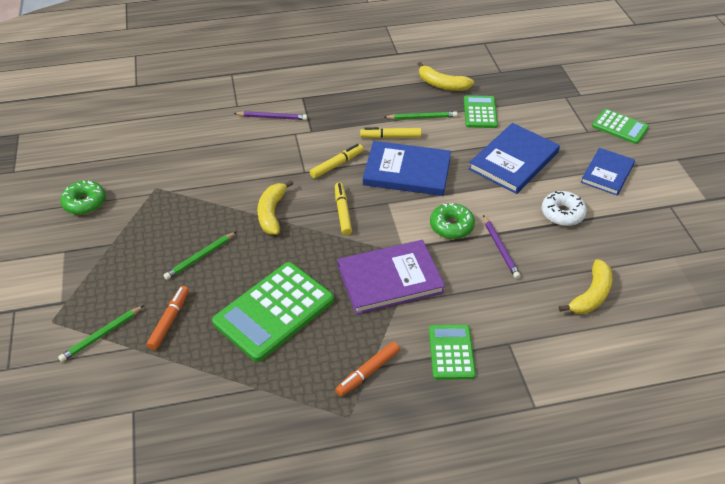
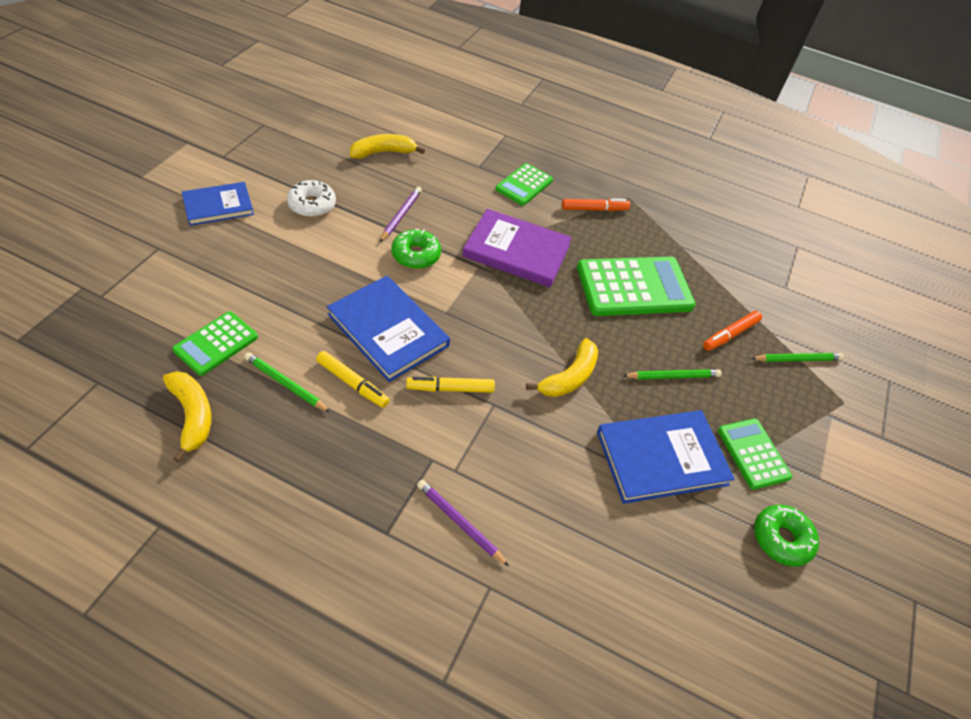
camera: 150 degrees left, 5 degrees up
(342, 212) = (498, 331): yellow marker -> none
(513, 161) = (274, 270): blue book -> blue book (661, 458)
(620, 127) = (122, 231): green calculator -> green calculator (753, 454)

